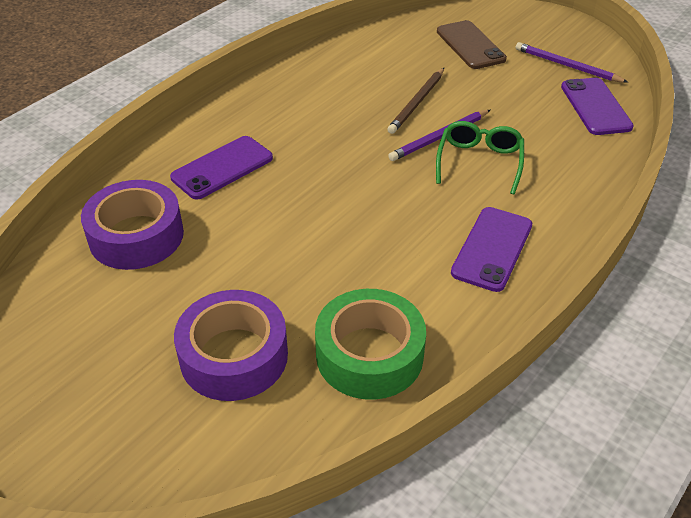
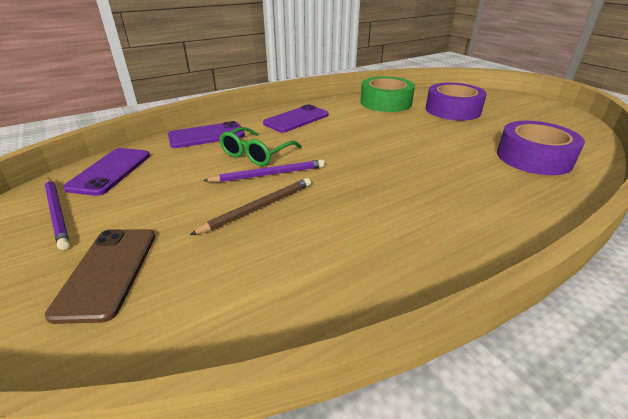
camera: 160 degrees left, 10 degrees down
(222, 168) = (475, 187): purple phone -> purple phone (206, 136)

